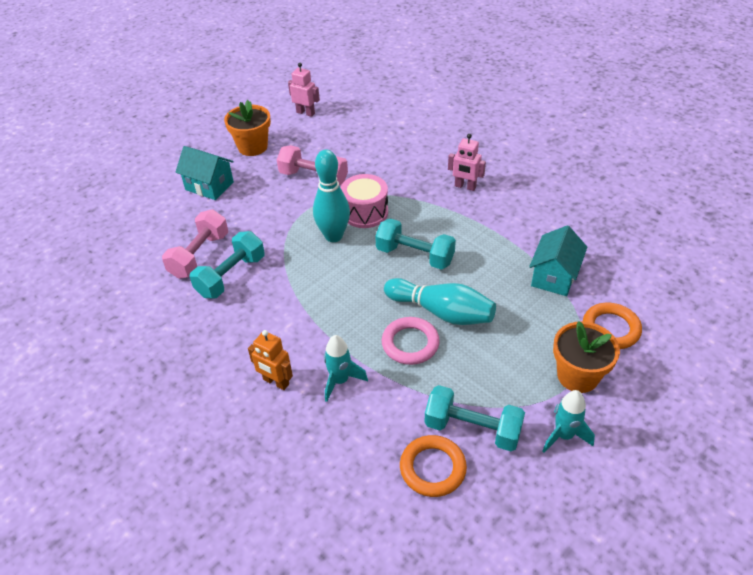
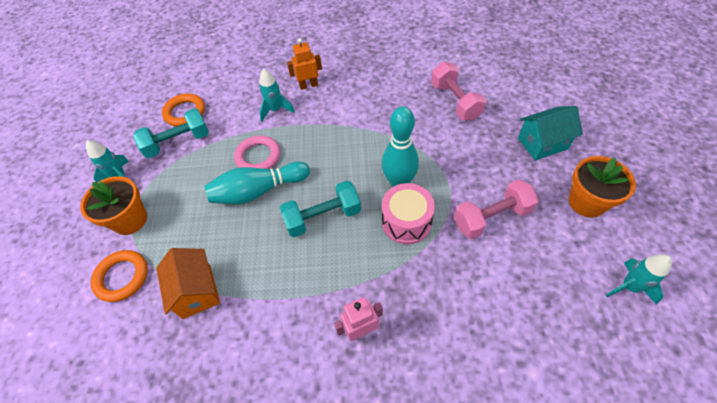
camera: 135 degrees right, 10 degrees up
(231, 276) = (416, 107): turquoise dumbbell -> none
(305, 113) = (629, 287): pink robot -> turquoise rocket
(554, 276) = (196, 291): turquoise house -> orange house

